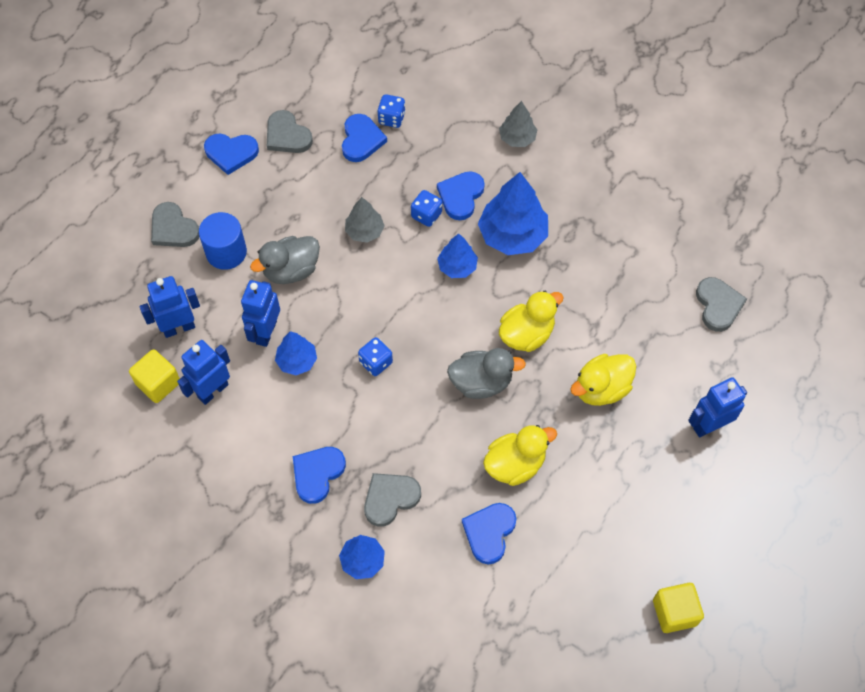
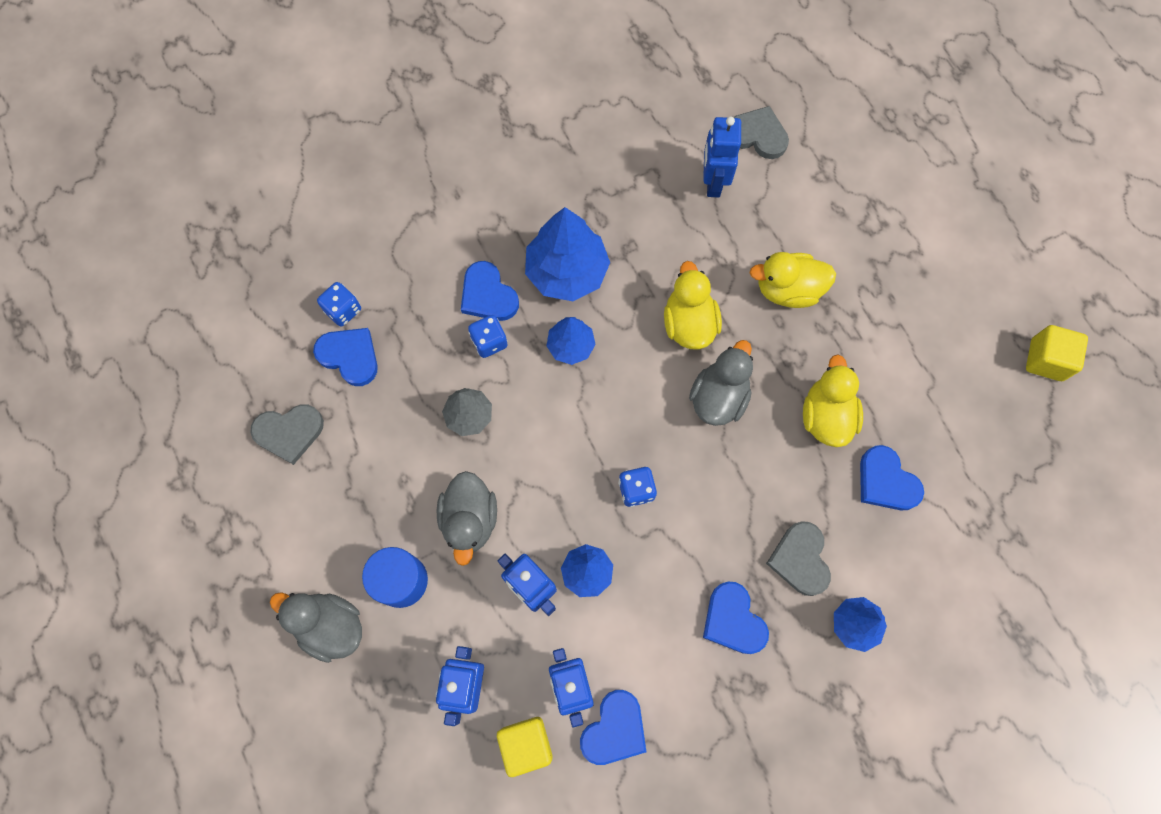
camera: 60 degrees left, 10 degrees up
(173, 228) = (330, 626): grey heart -> grey duck
(231, 153) = (270, 507): blue heart -> blue heart (614, 729)
(517, 138) = (453, 201): grey tree -> none
(601, 389) = (787, 290): yellow duck -> yellow duck turned 90 degrees clockwise
(709, 425) = (877, 219): blue robot -> blue robot (713, 182)

